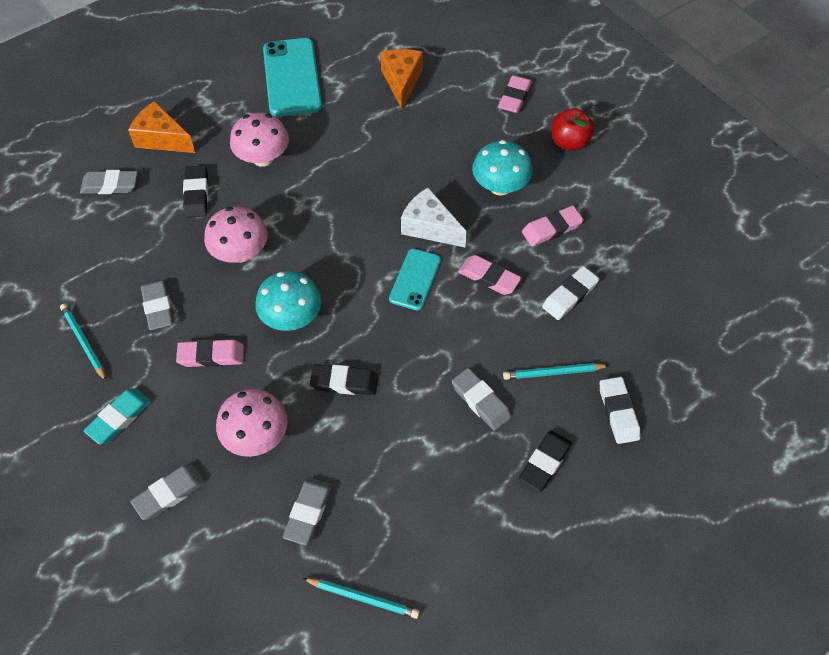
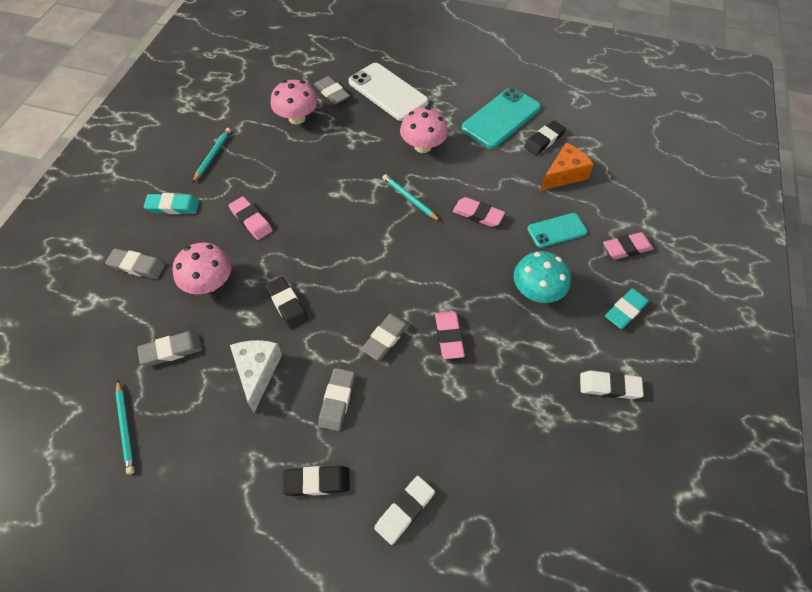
camera: 50 degrees right, 0 degrees up
(158, 307) = (265, 172): grey eraser -> grey eraser (385, 338)
(162, 139) = (388, 92): orange cheese -> white phone
(196, 194) = (363, 134): black eraser -> black eraser (544, 140)
(240, 253) = (340, 183): pink mushroom -> pink mushroom (297, 118)
(291, 317) = (314, 242): turquoise mushroom -> none
(415, 279) = (405, 291): turquoise phone -> turquoise phone (556, 230)
(429, 227) = (457, 271): white cheese -> white cheese (257, 372)
(552, 229) = (532, 350): pink eraser -> pink eraser (478, 214)
(553, 373) = (402, 436): turquoise pencil -> turquoise pencil (409, 199)
(569, 142) = (625, 310): red apple -> turquoise eraser
(570, 296) = (482, 403): white eraser -> white eraser (609, 386)

